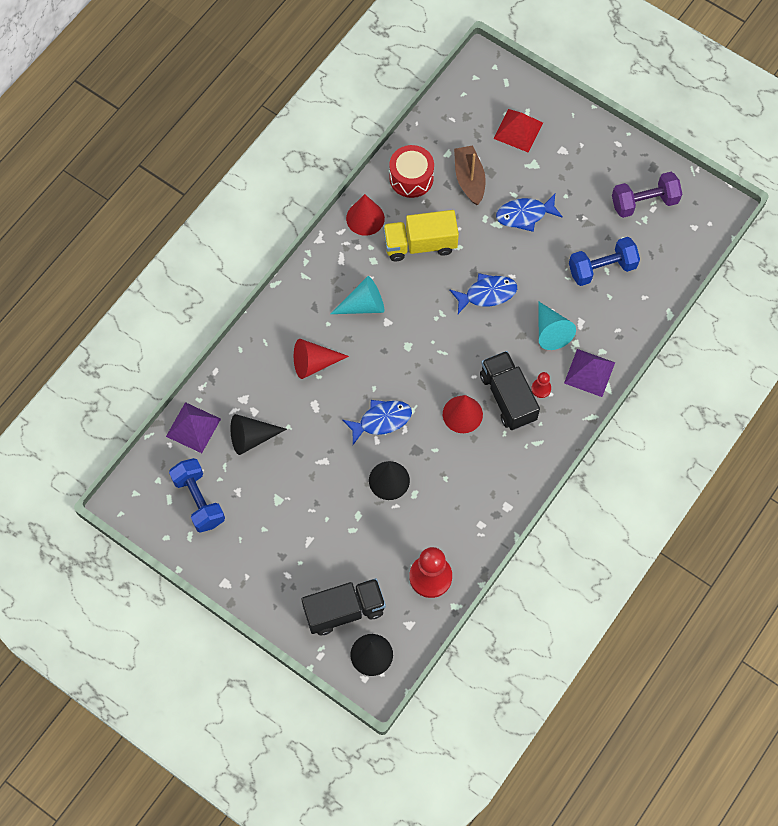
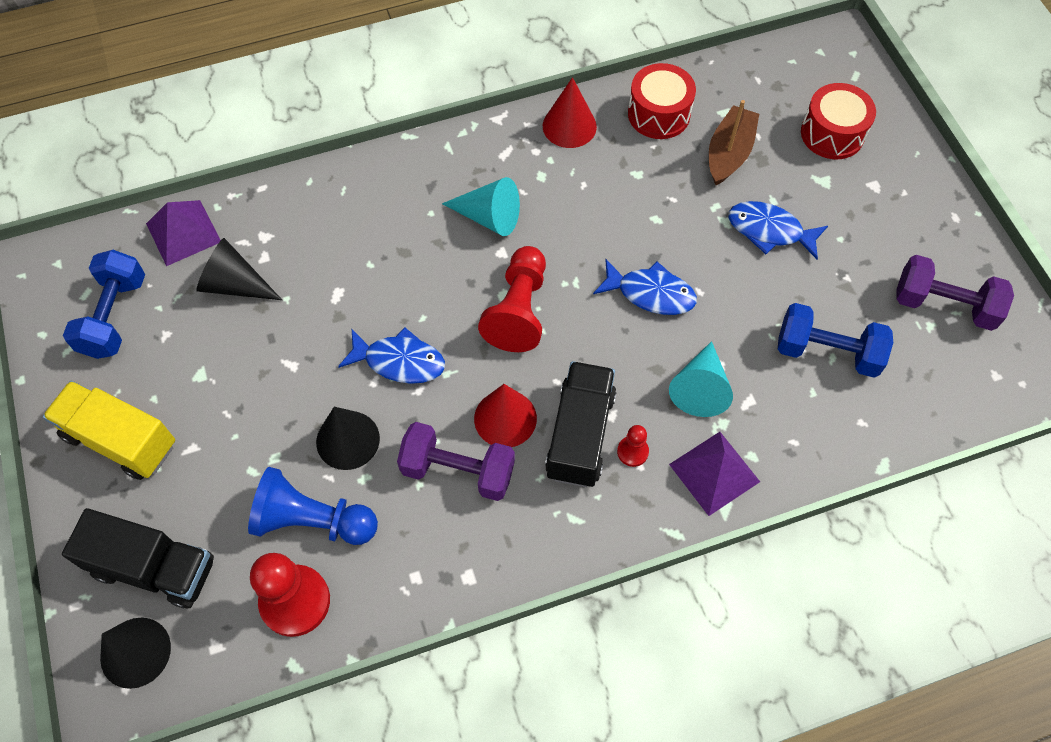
camera: 35 degrees right, 5 degrees down
(314, 363) = (377, 246): red cone -> none
(406, 533) = (313, 520): none -> blue pawn
(420, 244) = (612, 190): yellow truck -> yellow truck (120, 440)
(423, 350) = (518, 310): none -> red pawn
(460, 458) = (458, 471): none -> purple dumbbell
(518, 130) = (832, 134): red pyramid -> red drum

